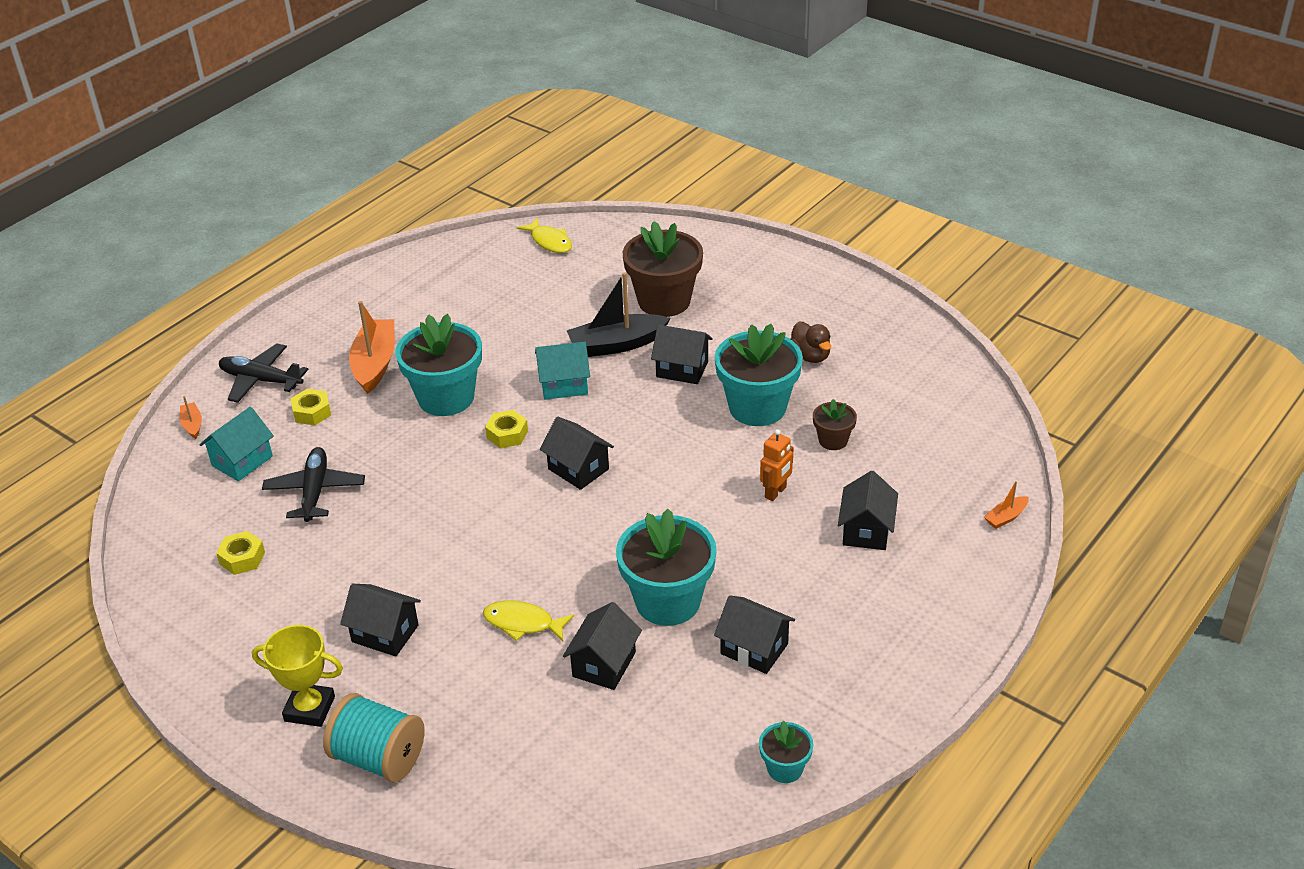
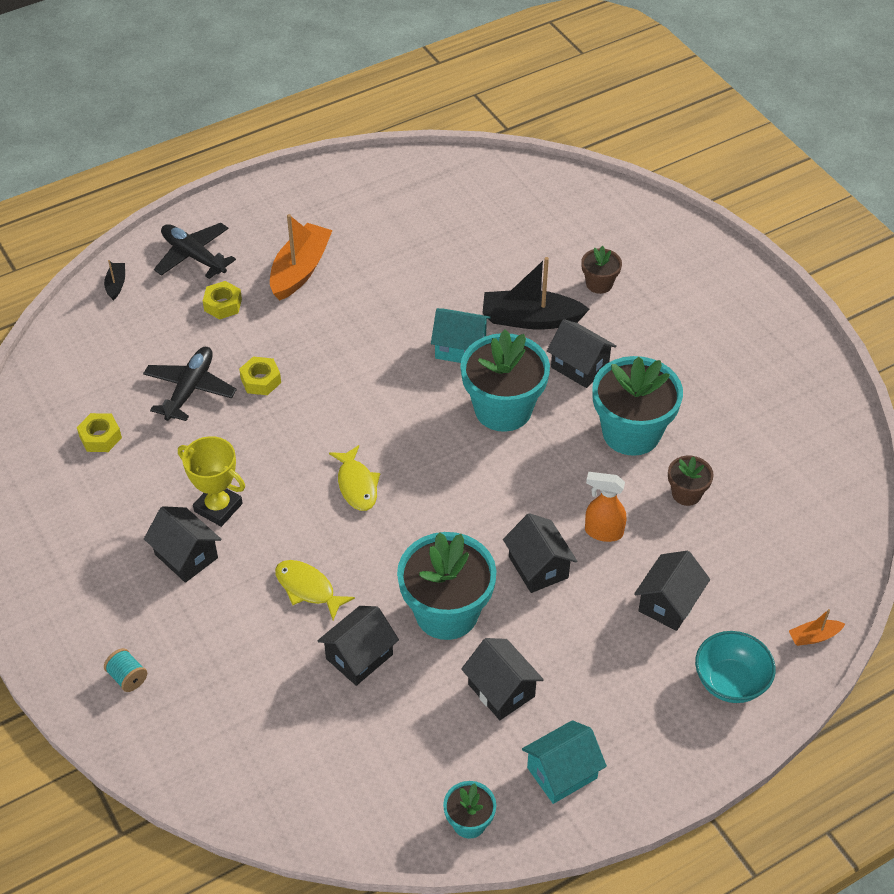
camera: 20 degrees right, 10 degrees up
(192, 425) = (116, 285): orange boat -> black boat
(242, 461) = (142, 337): turquoise house -> turquoise house (562, 773)
(309, 709) = (92, 608): yellow trophy -> yellow trophy (218, 507)
(379, 758) = (127, 677): turquoise spool -> turquoise spool, size x0.47
(446, 398) = (347, 327): turquoise flower pot -> turquoise flower pot (503, 409)
(507, 434) = (384, 385): yellow nut -> yellow nut (261, 380)
(549, 242) = (521, 182): yellow fish -> yellow fish (357, 485)
(578, 469) = (431, 444): black house -> black house (538, 567)
(664, 301) = (599, 284): brown flower pot -> brown flower pot, size x0.49
(776, 492) = (603, 532): orange robot -> orange spray bottle
(810, 356) = (712, 391): brown duck -> none
(955, 575) = (730, 682): none -> turquoise bowl

